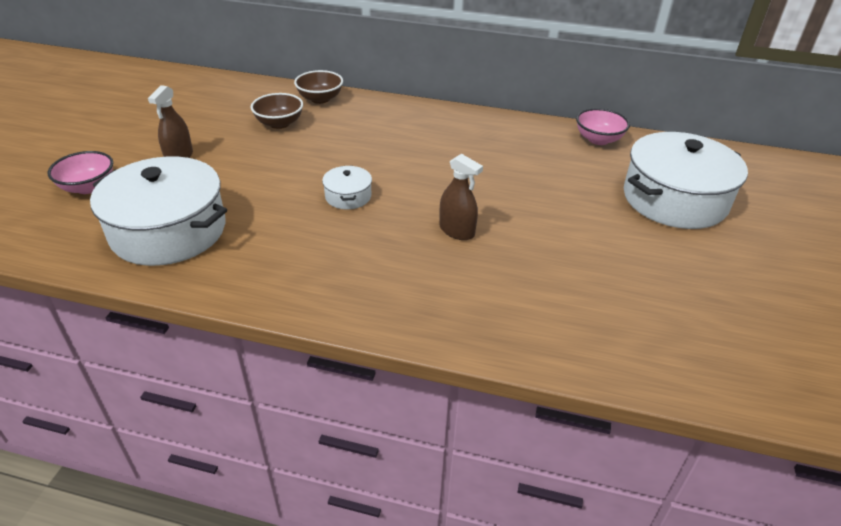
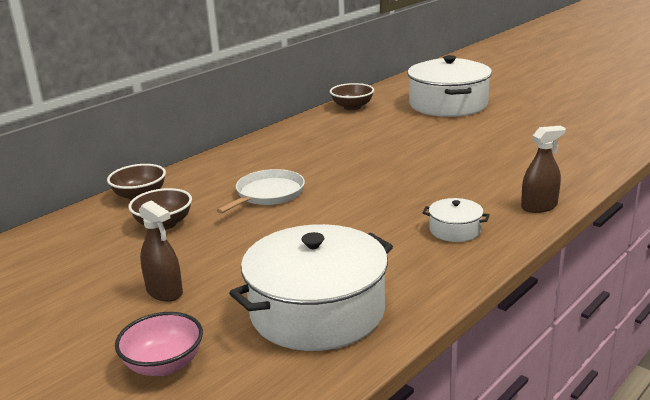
camera: 60 degrees left, 15 degrees down
(348, 196) = (341, 209): white pot -> white pot (455, 230)
(357, 151) = (268, 194): none -> white pan
(457, 231) = (430, 175): brown spray bottle -> brown spray bottle (539, 206)
(598, 139) = (352, 107): pink bowl -> brown bowl

